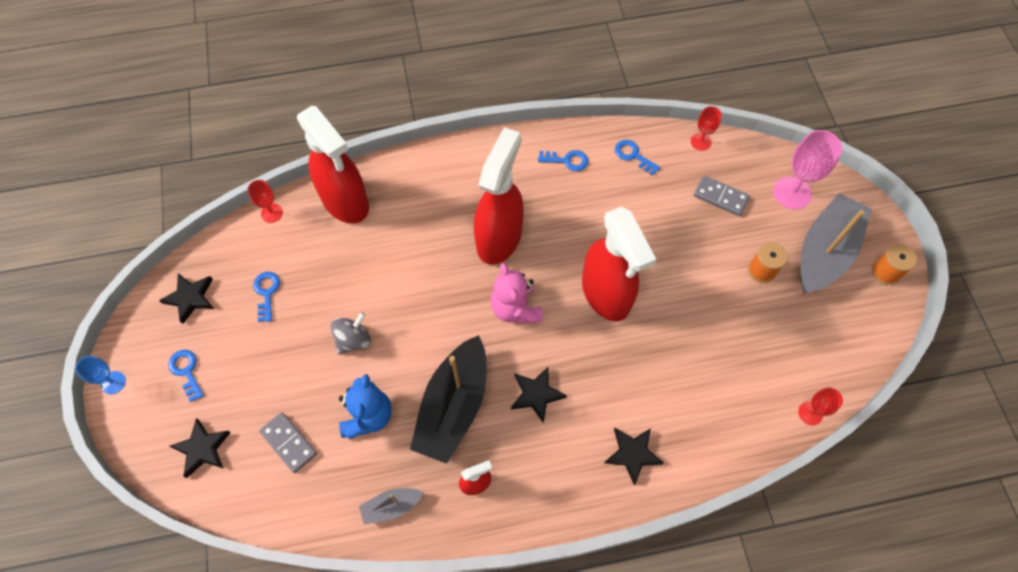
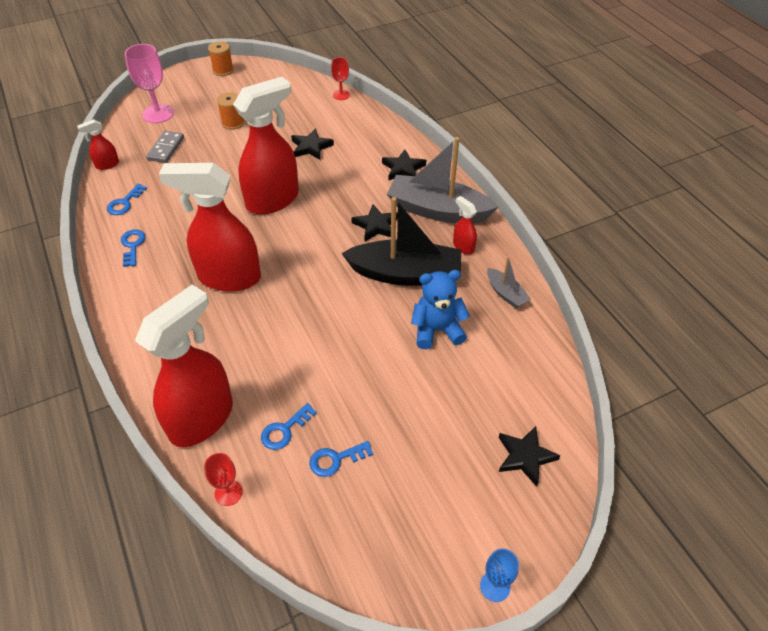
camera: 105 degrees left, 15 degrees down
(186, 371) = (452, 507): blue key -> blue key (284, 430)
(190, 298) = (363, 542): black star -> black star (311, 147)
(289, 443) = (486, 383): grey domino -> none
(353, 340) = (367, 362): grey spinning top -> none
(516, 308) = (301, 252): pink teddy bear -> none
(700, 141) = (107, 165): red goblet -> red spray bottle
(824, 252) = (210, 96): grey boat -> grey boat (437, 210)

